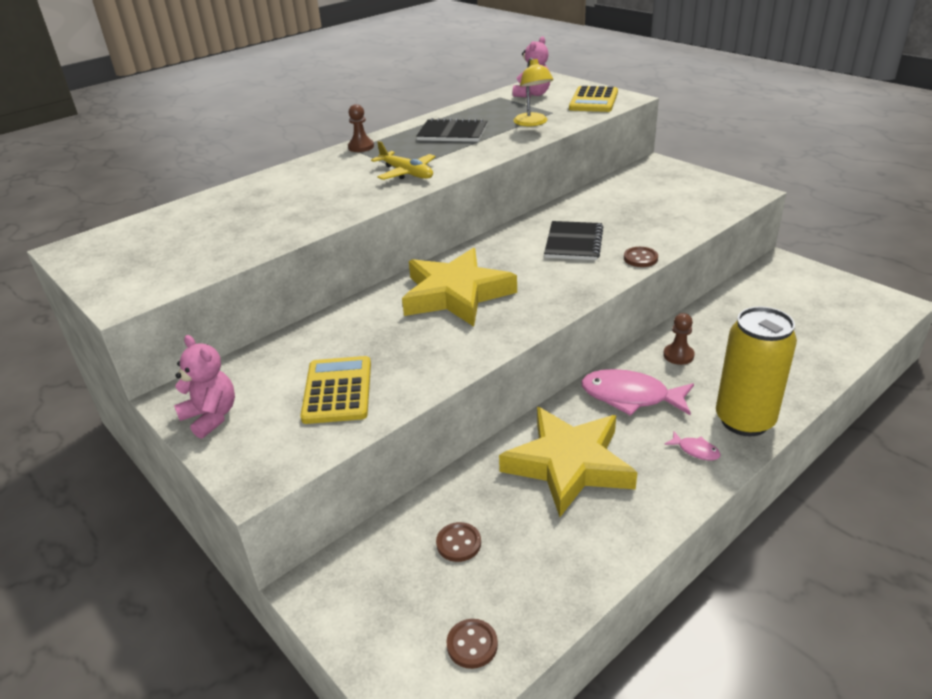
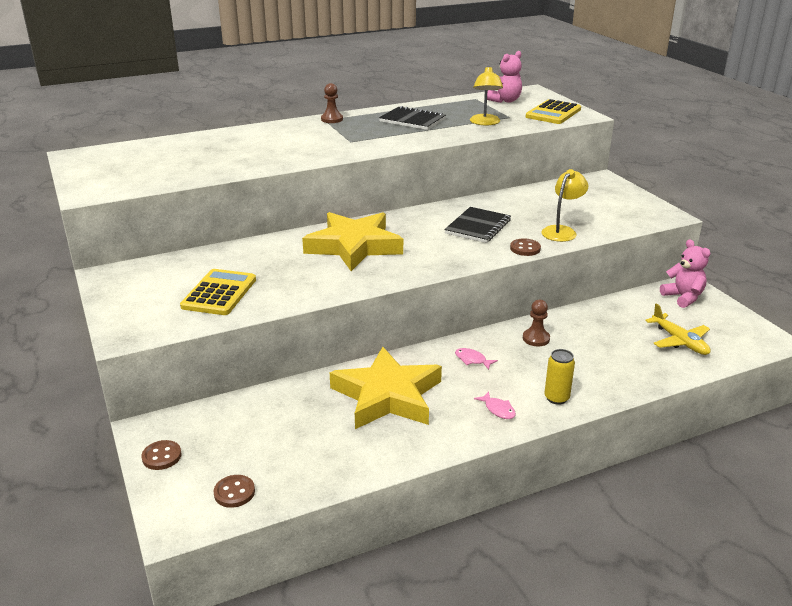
camera: 15 degrees right, 5 degrees down
(211, 417) = (121, 291): pink teddy bear -> pink teddy bear (683, 297)
(406, 173) = (351, 144): yellow plane -> yellow plane (679, 341)
(458, 543) = (267, 427): brown button -> brown button (162, 456)
(630, 397) = (472, 360): pink fish -> pink fish, size x0.45
(662, 230) = (562, 231): none -> yellow lamp
(744, 420) = (556, 398): yellow can -> yellow can, size x0.48

